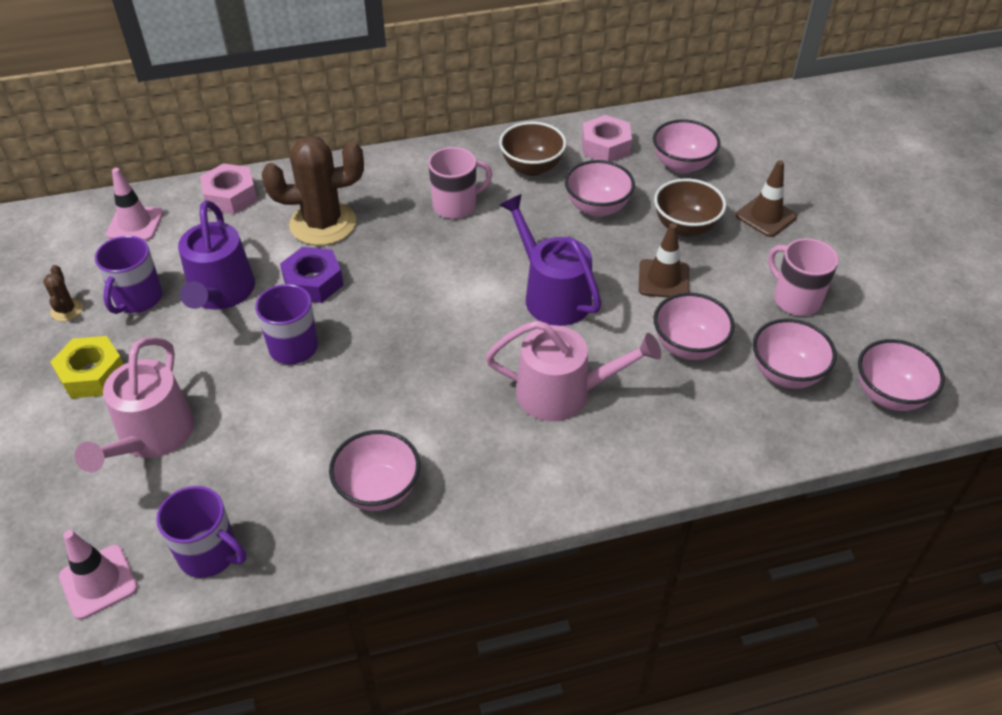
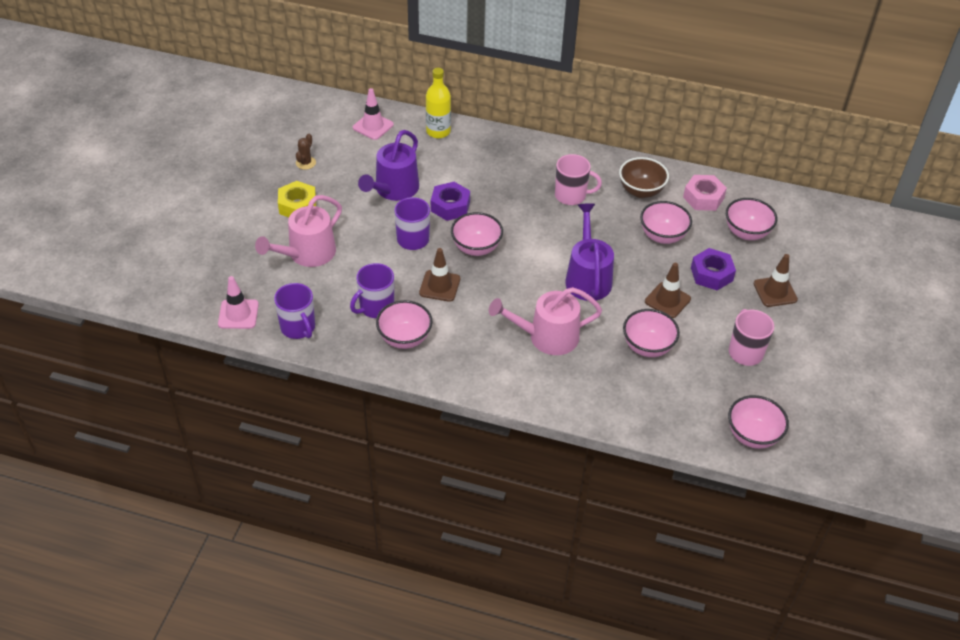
camera: 30 degrees right, 0 degrees up
(138, 299) = (347, 173): purple mug -> purple mug (376, 307)
(230, 196) = (438, 131): pink nut -> yellow bottle
(323, 224) = (481, 172): brown cactus -> none
(374, 393) = (439, 286): none -> brown traffic cone
(562, 393) = (547, 337): pink watering can -> pink watering can turned 135 degrees clockwise
(685, 227) = (711, 274): brown bowl -> purple nut
(786, 374) = (696, 391): pink bowl -> pink bowl (476, 248)

